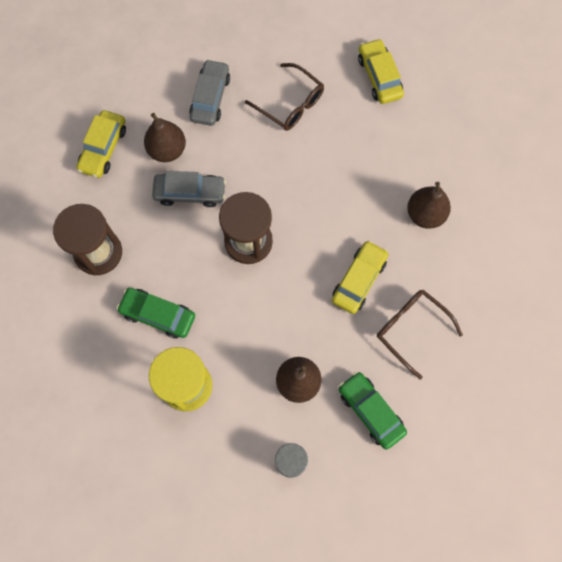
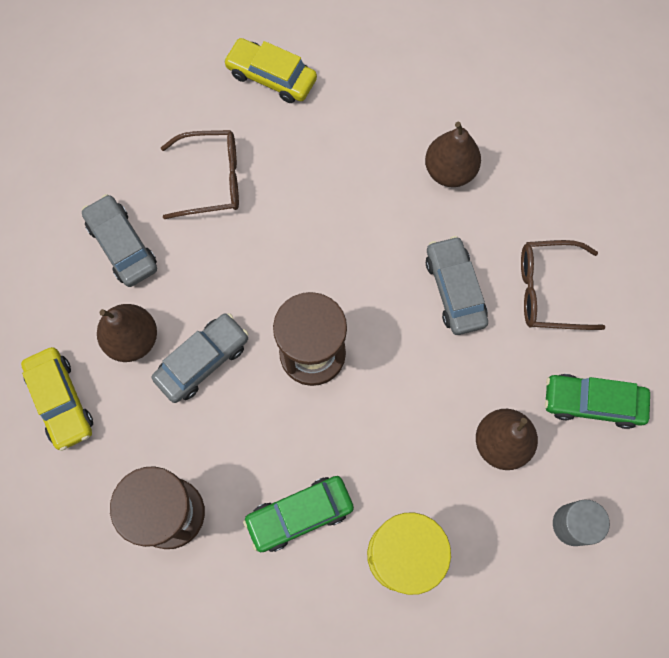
camera: 45 degrees left, 0 degrees up
(359, 280) = (454, 290): yellow car -> grey car

